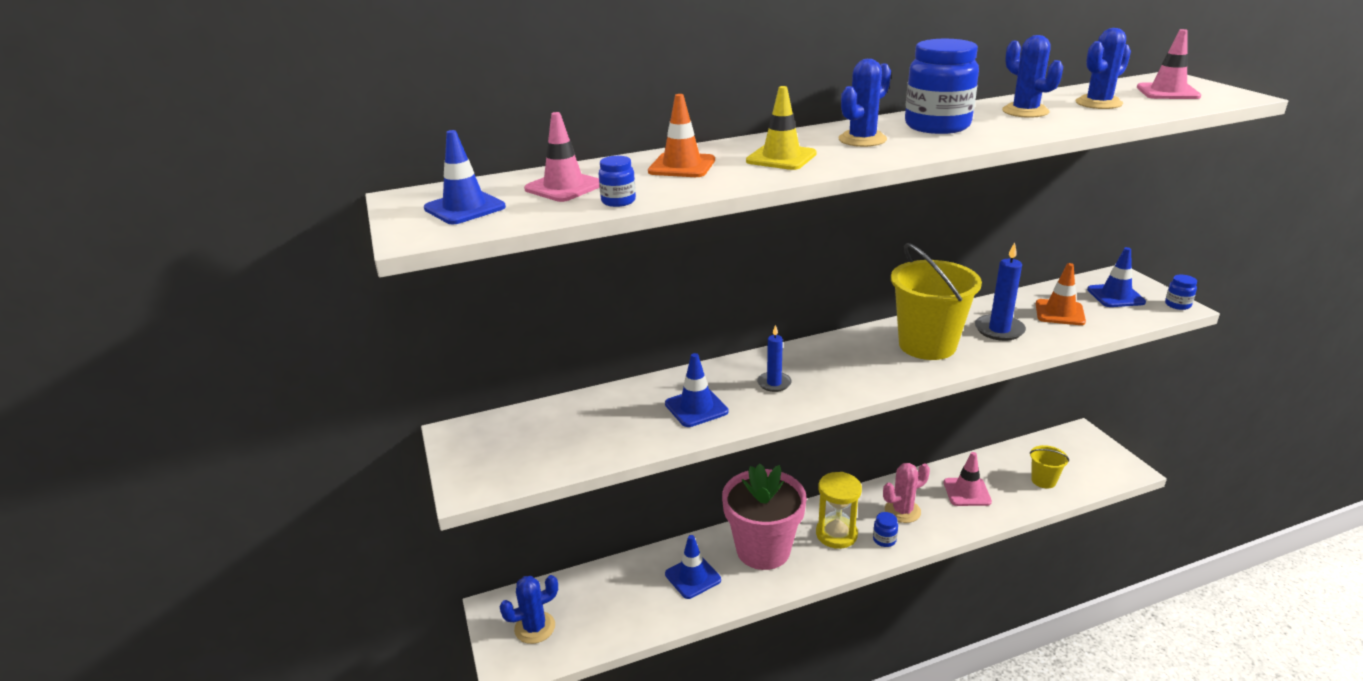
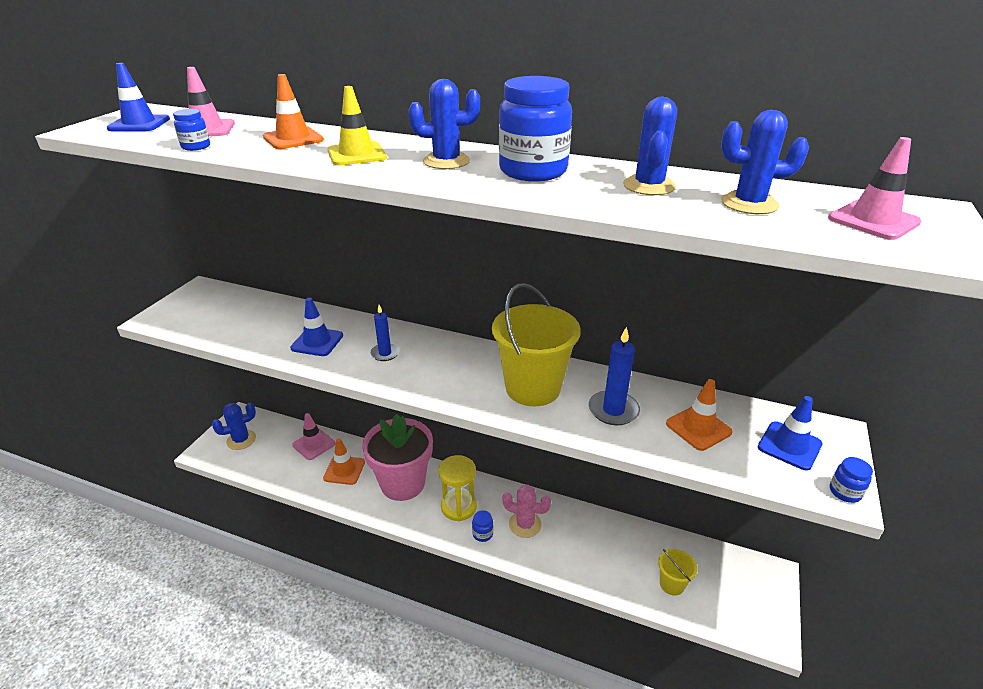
camera: 40 degrees right, 5 degrees up
(535, 627) = (241, 440): blue cactus -> blue cactus turned 45 degrees counterclockwise
(693, 577) = (344, 470): blue traffic cone -> orange traffic cone
(967, 492) = (593, 546): pink traffic cone -> pink traffic cone (314, 444)

